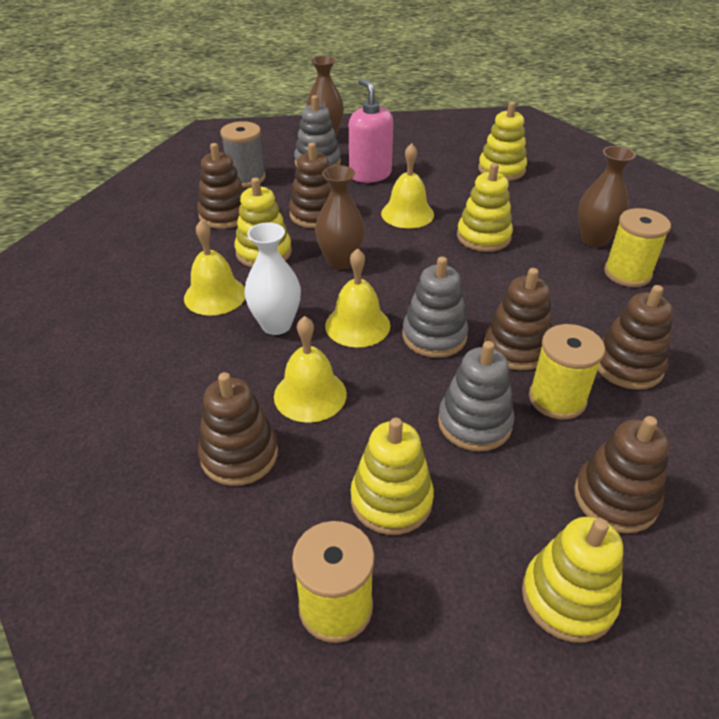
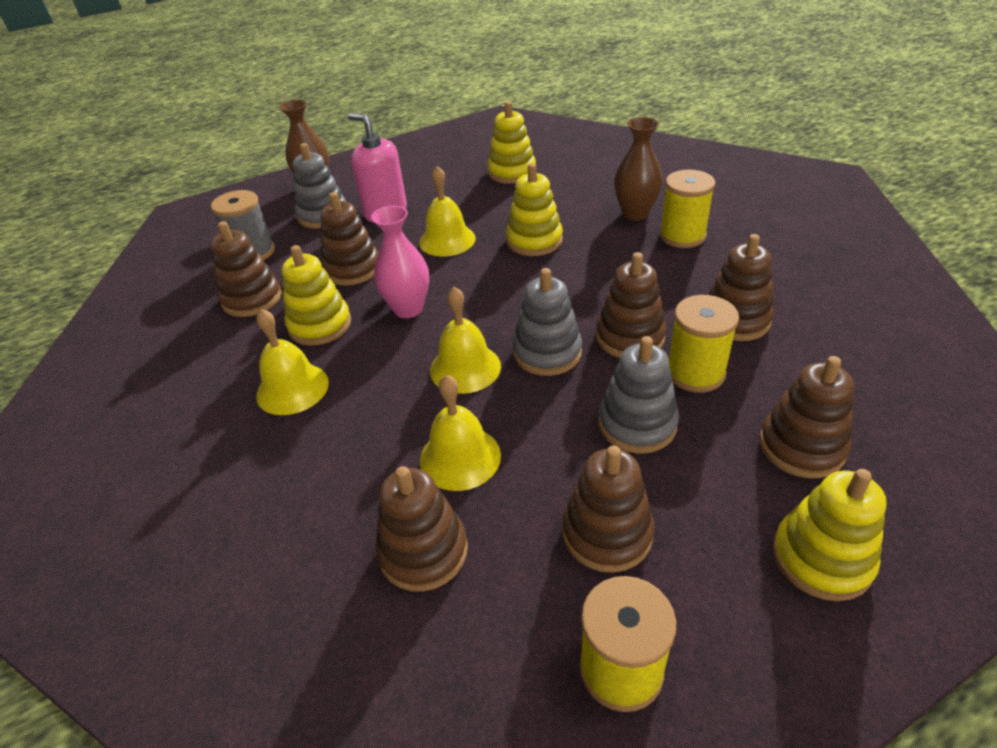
camera: 20 degrees left, 0 degrees up
(276, 325) = (380, 397): white vase -> none
(340, 261) = (408, 309): brown vase -> pink vase
(391, 500) = (607, 533): yellow stacking toy -> brown stacking toy

